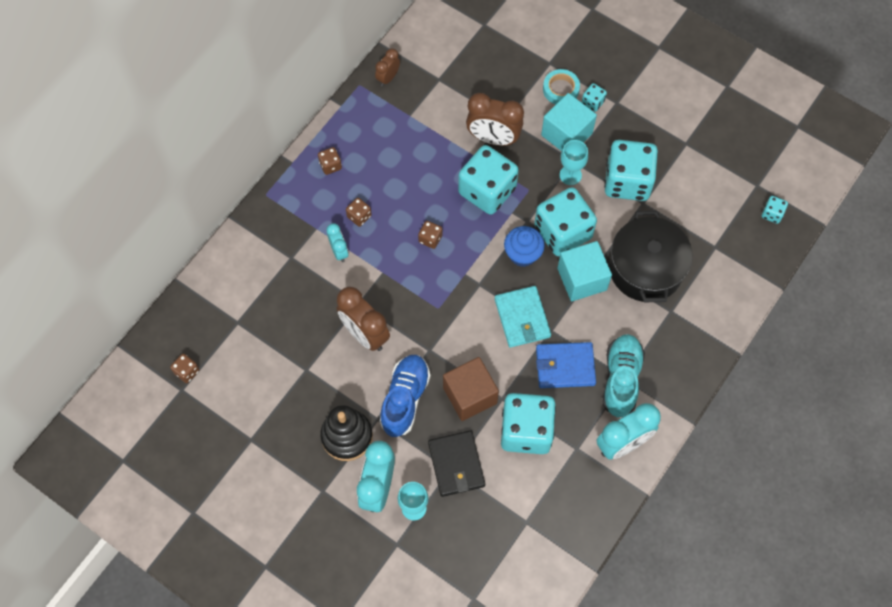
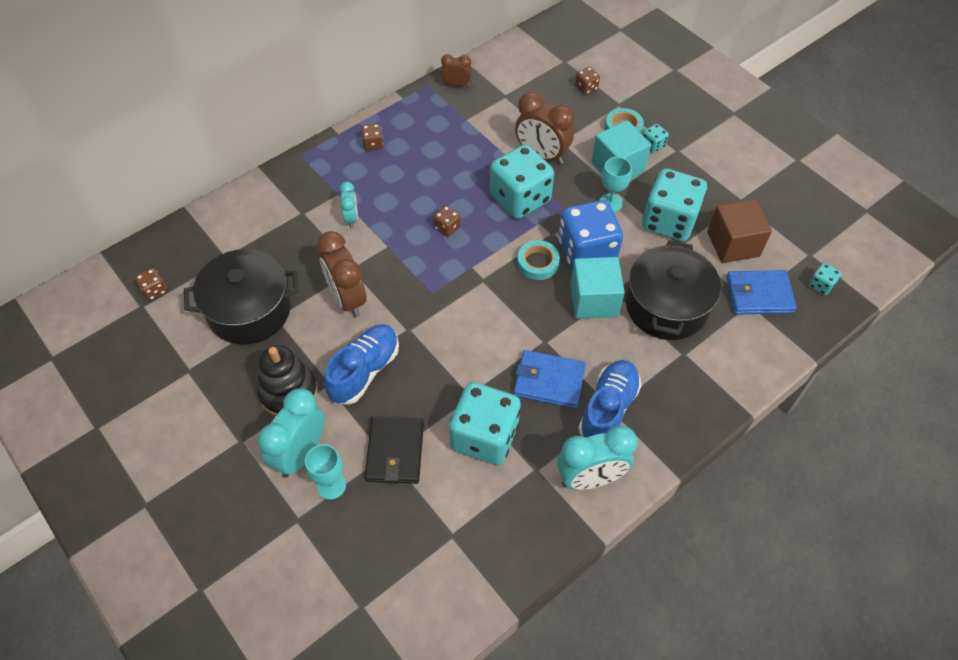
camera: 15 degrees right, 10 degrees down
(281, 368) = (249, 310): none -> black pot
(359, 216) = (383, 192): brown dice -> brown dice (586, 88)
(388, 78) = (456, 85): brown clock -> brown clock turned 45 degrees clockwise
(470, 395) = (435, 384): brown cube -> brown cube (733, 244)
(522, 254) = (538, 263): blue cupcake -> turquoise tape
(522, 318) = (517, 322): turquoise wallet -> none
(562, 232) = (586, 252): turquoise dice -> blue dice
(621, 379) = (608, 409): turquoise shoe -> blue shoe
(722, 237) = (759, 295): none -> blue wallet

